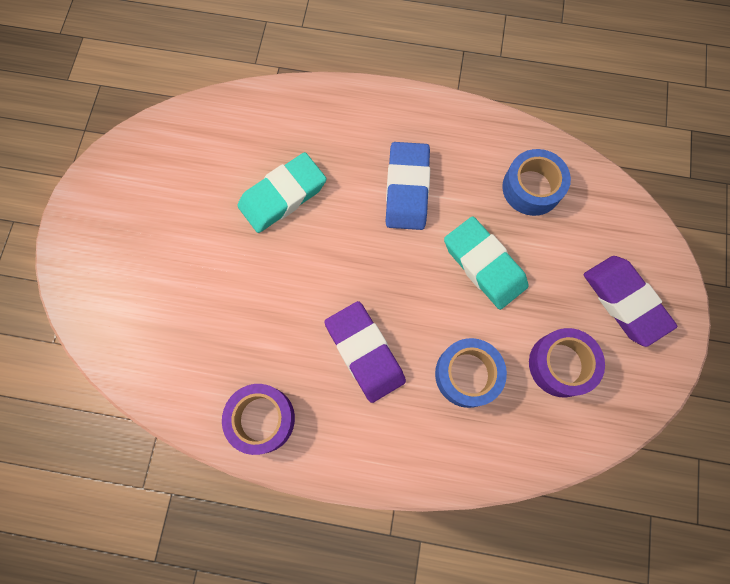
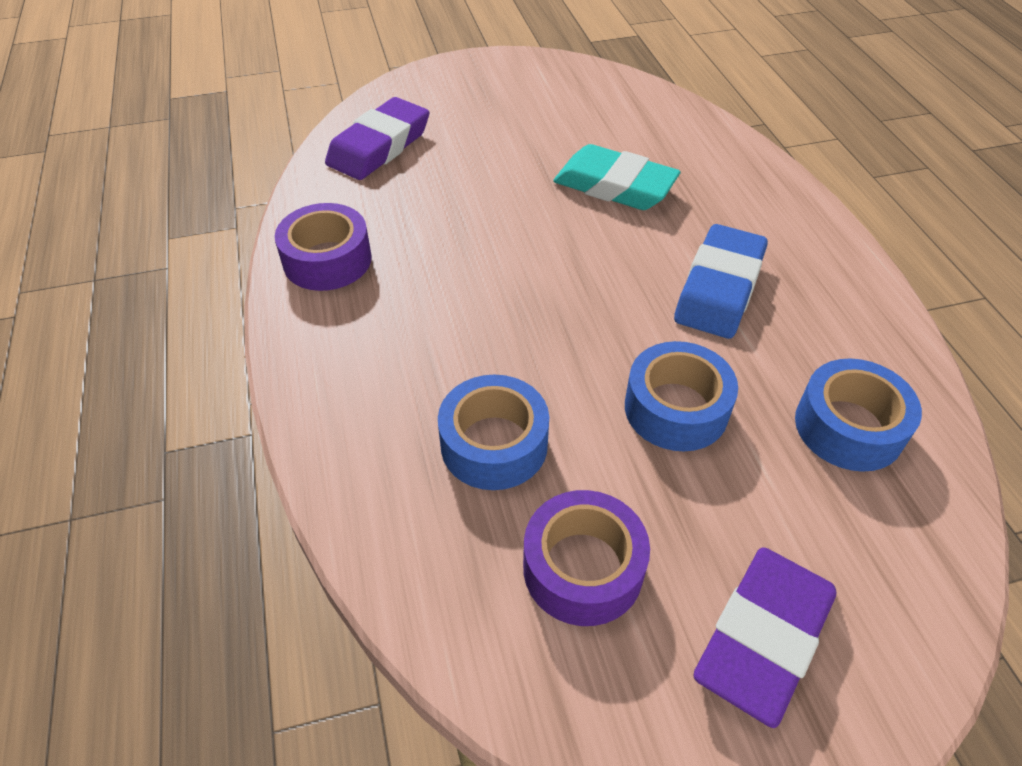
camera: 65 degrees right, 25 degrees down
(365, 352) = (462, 322): purple eraser -> purple eraser (379, 146)
(407, 189) = (719, 288): blue eraser -> blue eraser turned 45 degrees counterclockwise
(484, 265) = (676, 408): turquoise eraser -> blue tape

